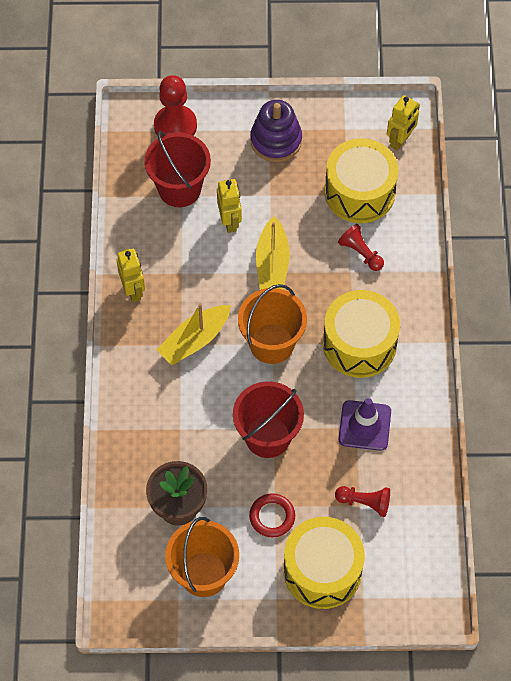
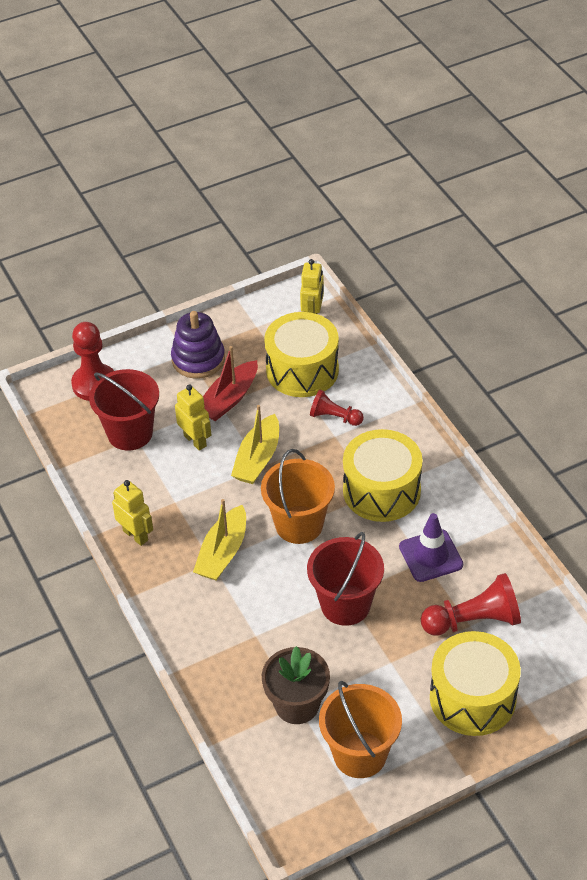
camera: 25 degrees left, 15 degrees down
(272, 264) = (258, 459): yellow boat -> yellow boat turned 45 degrees clockwise
(272, 517) = (394, 672): red ring -> none
(280, 193) = (229, 399): none -> red boat
(364, 502) = (473, 621): red pawn -> red pawn, size x1.65

